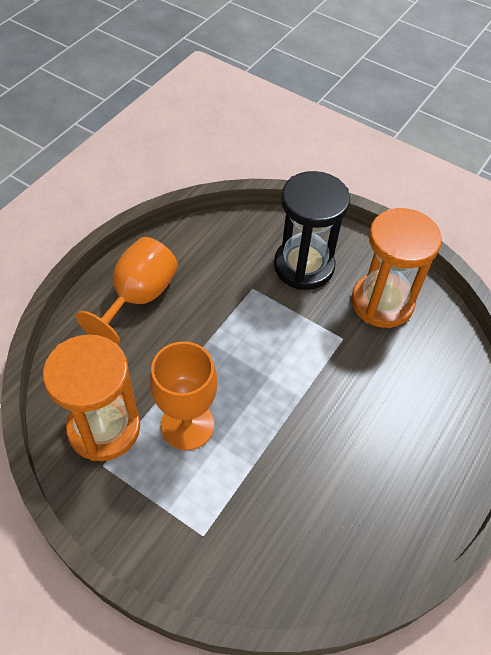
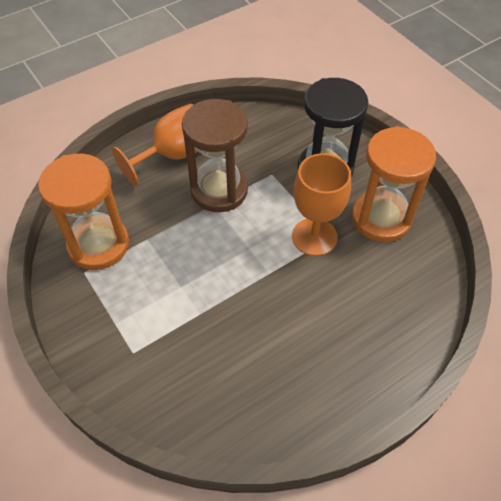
camera: 25 degrees right, 0 degrees up
(187, 425) = (163, 264): orange goblet -> orange goblet (314, 237)
(206, 323) = (219, 190): none -> brown hourglass

